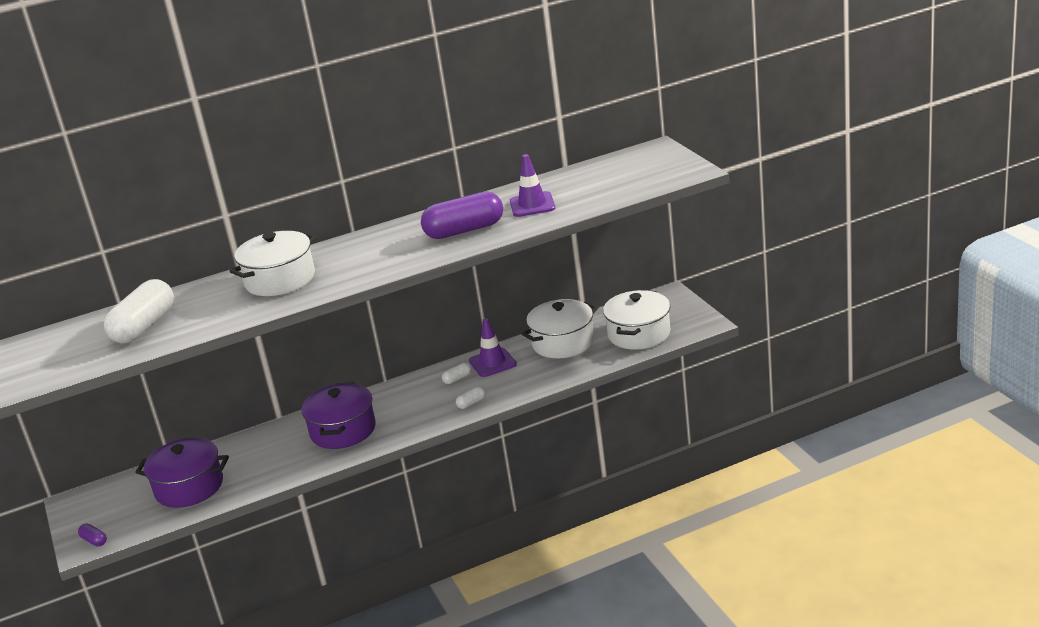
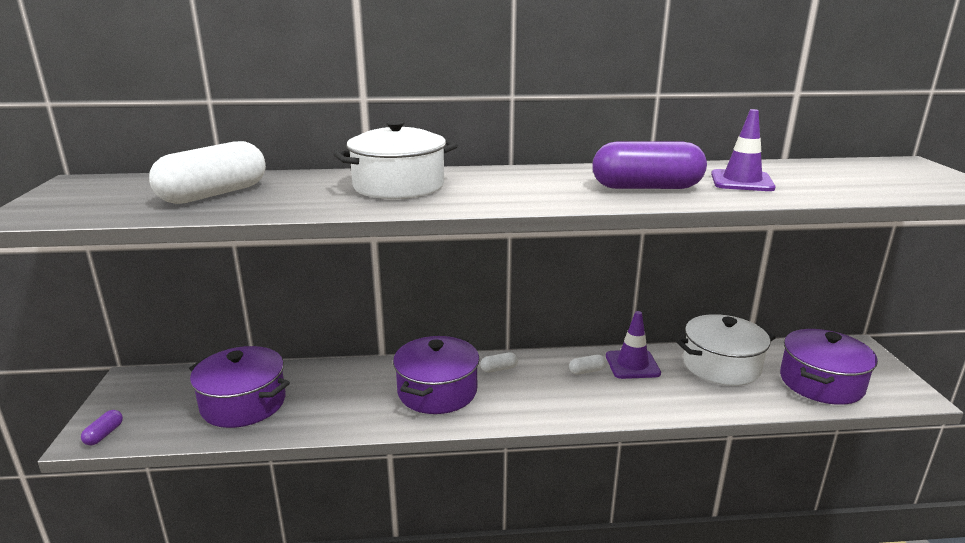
camera: 15 degrees right, 5 degrees down
(94, 541) = (104, 434): purple capsule -> purple capsule turned 45 degrees clockwise
(471, 403) = (595, 406): white capsule -> white capsule (499, 369)
(639, 334) = (821, 383): white pot -> purple pot

